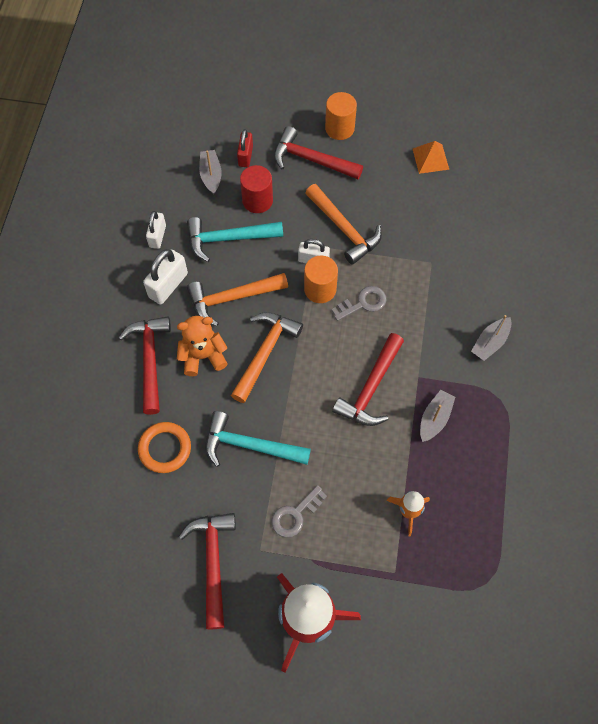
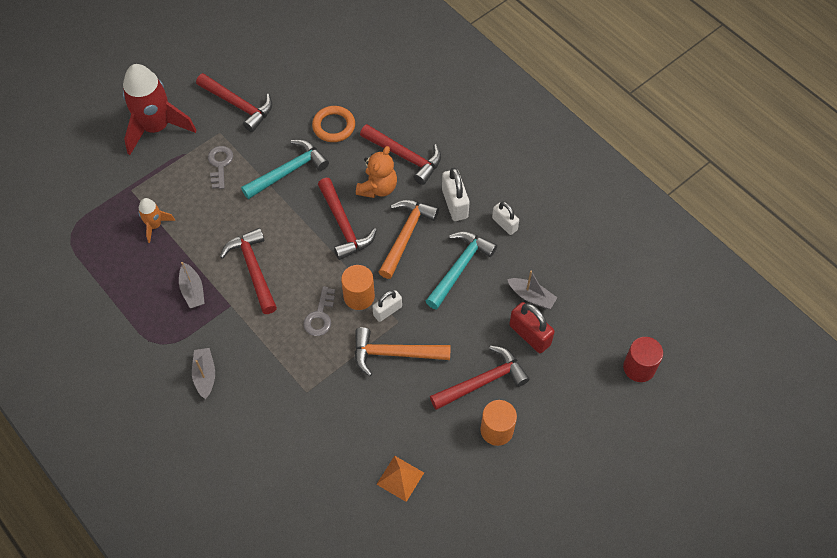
camera: 130 degrees right, 5 degrees down
(245, 156) = (529, 335): red padlock -> red padlock, size x1.51
(257, 200) = (477, 312): red cylinder -> red cylinder (639, 367)
(265, 352) = (344, 225): orange hammer -> red hammer

